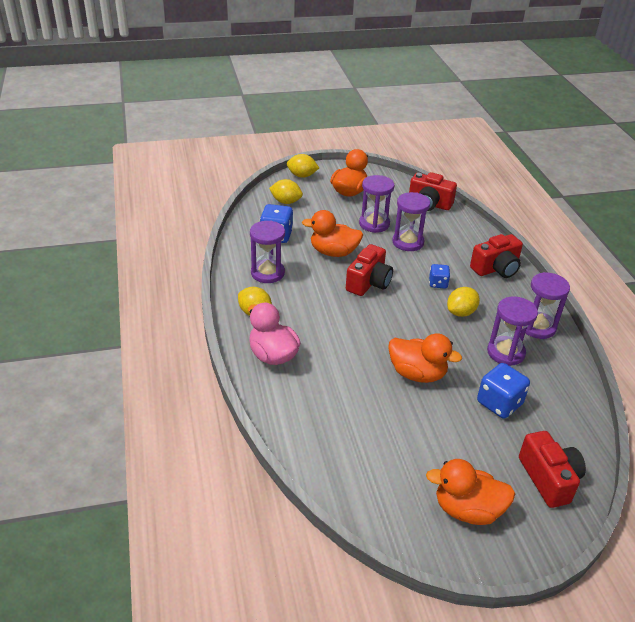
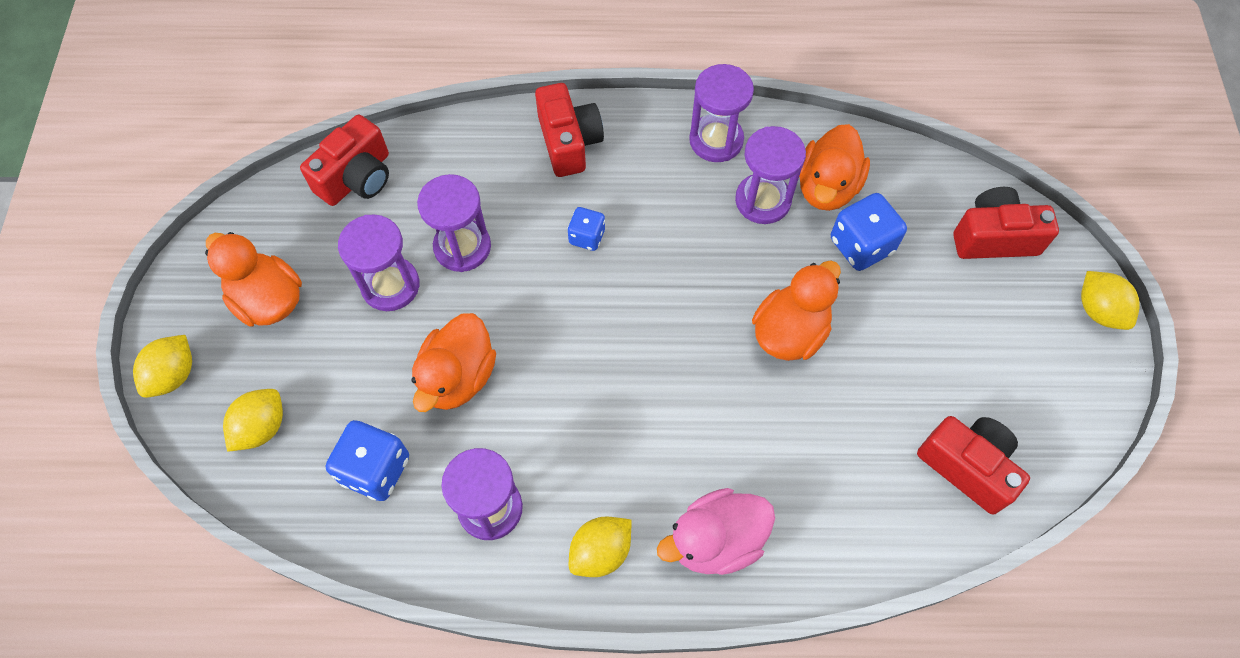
camera: 75 degrees left, 25 degrees up
(369, 282) = (559, 341): red camera -> red camera (967, 466)
(461, 312) = (664, 228): yellow lemon -> yellow lemon (1098, 310)
(467, 510) = (1038, 348): orange duck -> orange duck (827, 187)

